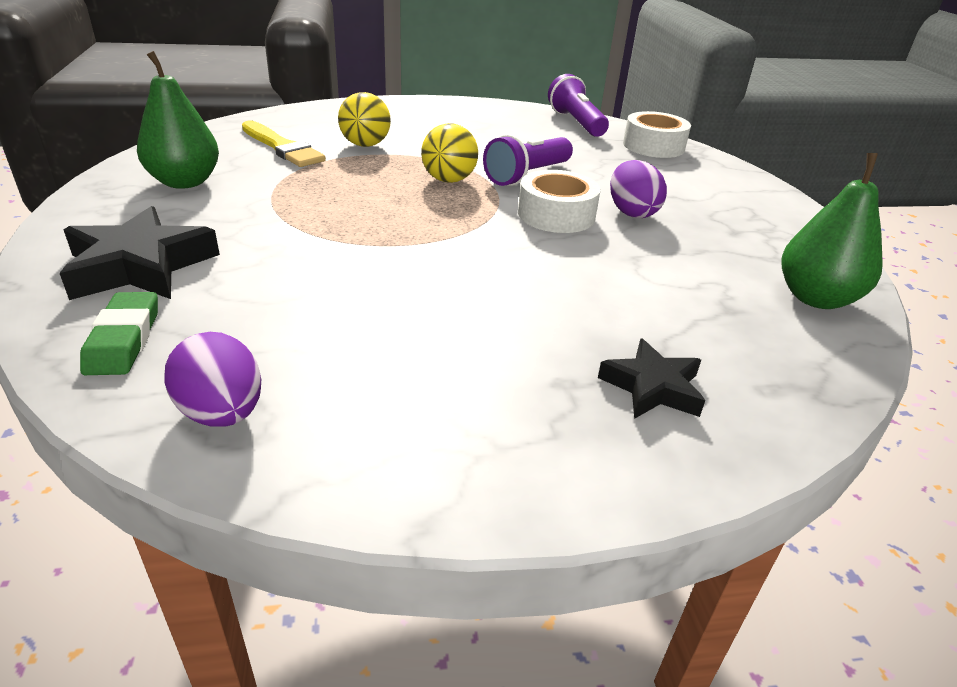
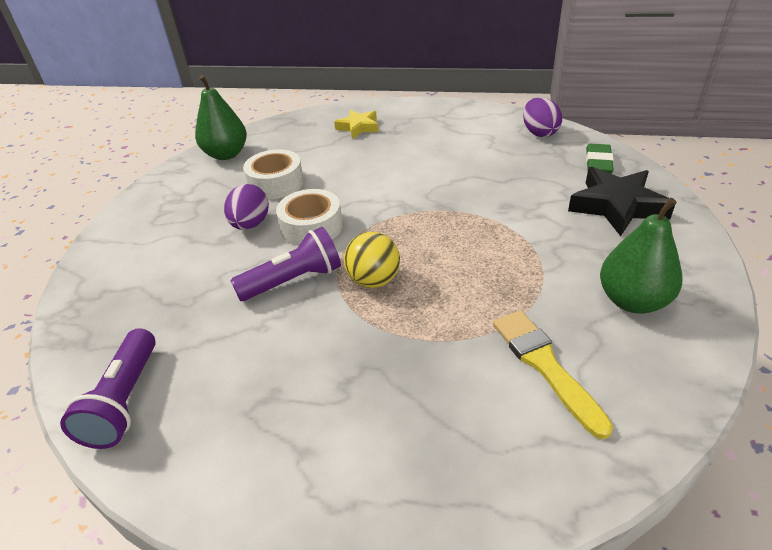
camera: 155 degrees left, 5 degrees up
(365, 145) = (441, 363): yellow ball -> none
(652, 387) = (358, 127): black star -> yellow star
(653, 146) = (102, 324): white tape -> white tape (276, 183)

